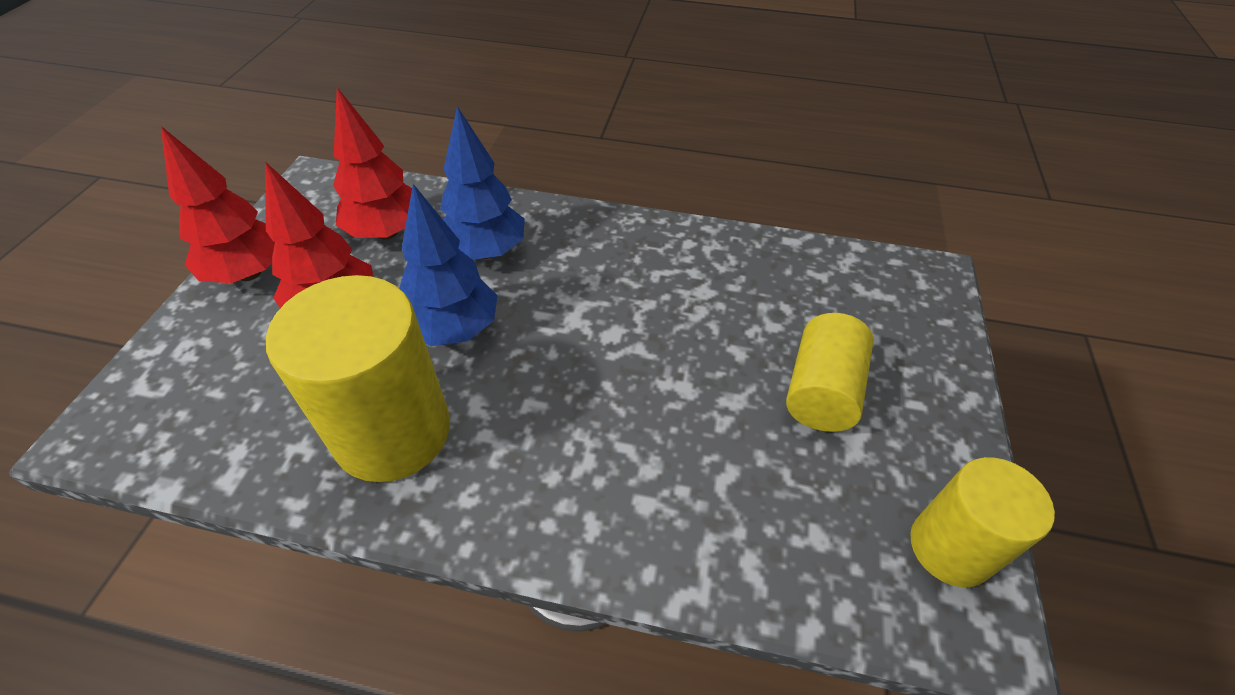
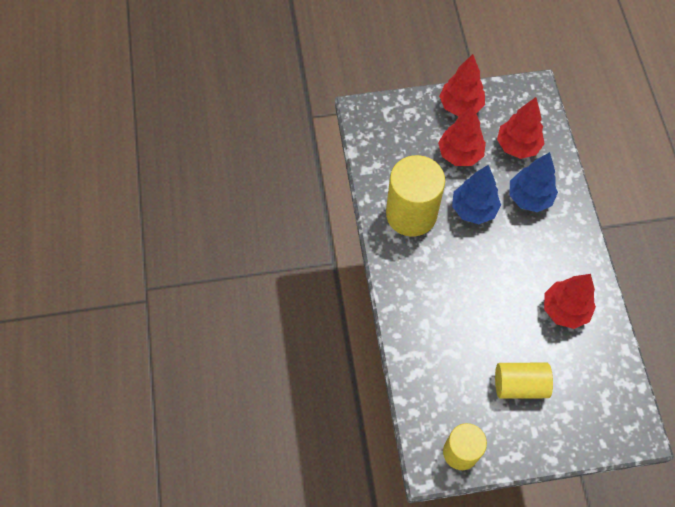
camera: 70 degrees right, 15 degrees up
(701, 282) = (564, 310): none -> red tree

